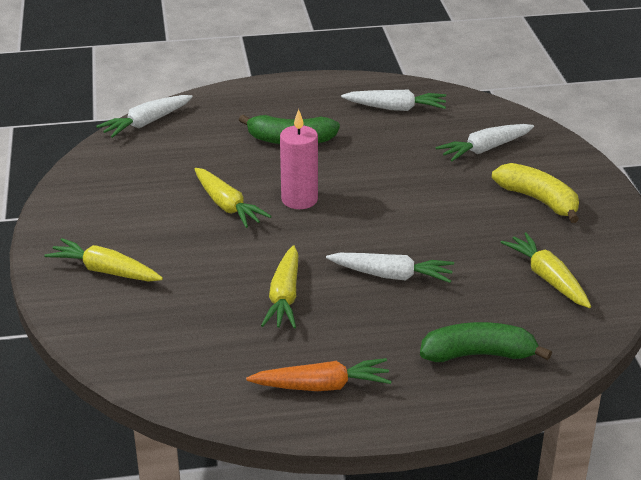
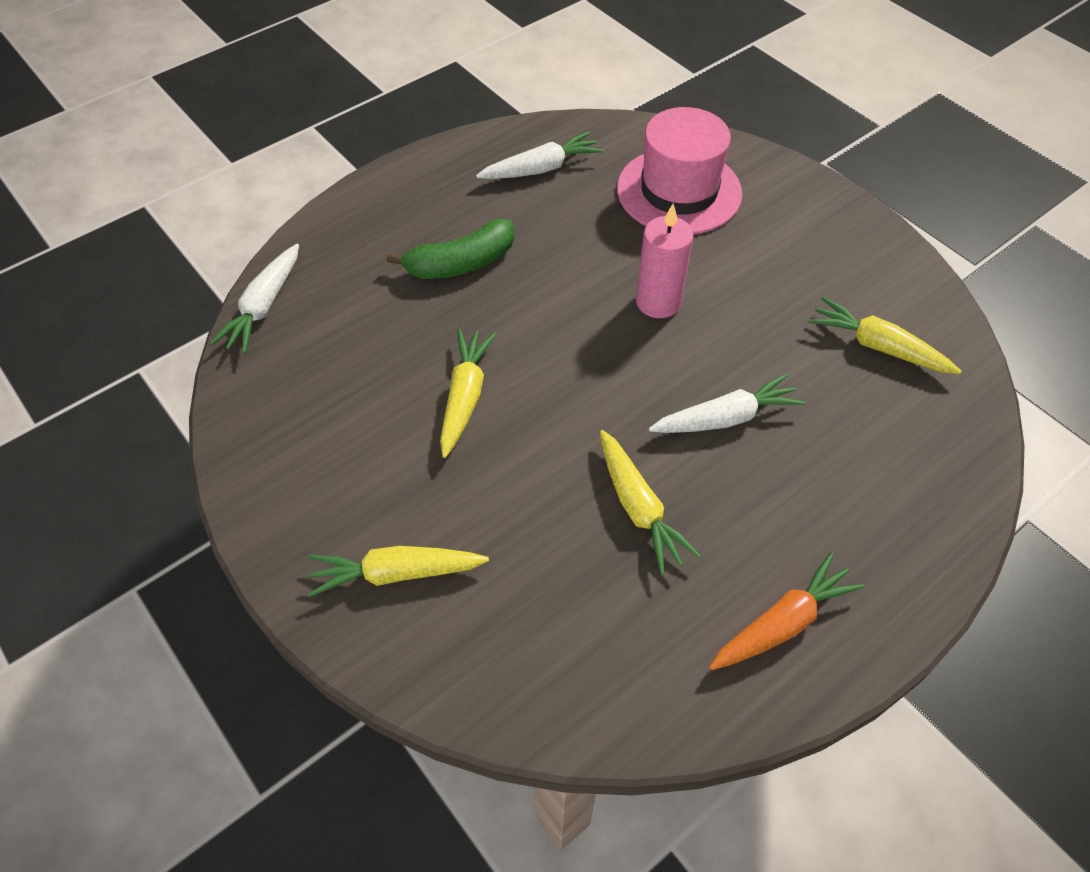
camera: 30 degrees left, 20 degrees up
(227, 206) = (465, 397): yellow carrot -> yellow carrot turned 105 degrees counterclockwise
(299, 199) = (540, 350): pink candle -> pink candle (658, 302)
(478, 354) = (898, 488): green banana -> none
(485, 149) = (679, 191): white carrot -> pink hat
(539, 200) = (786, 241): yellow banana -> none

